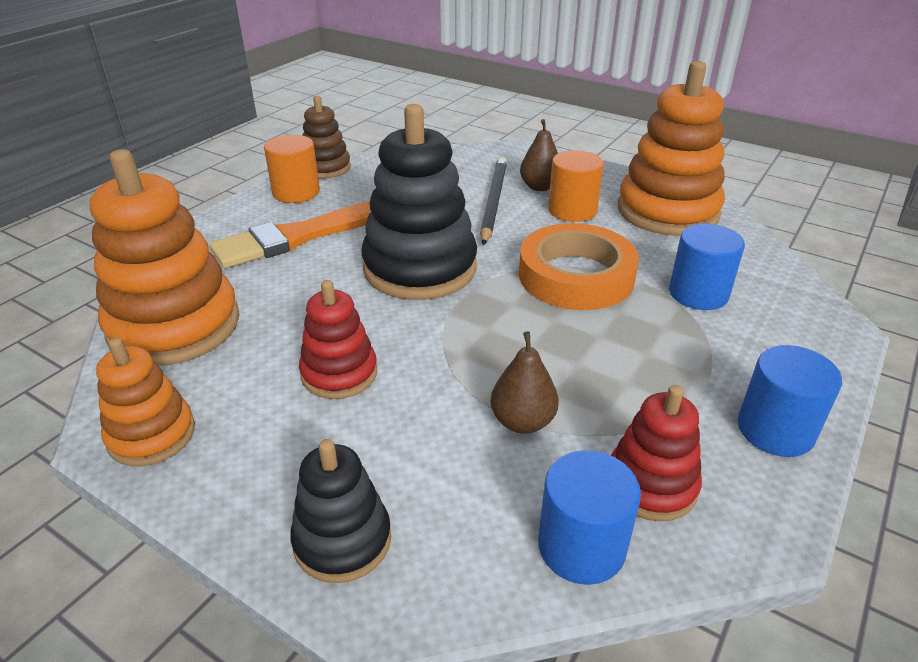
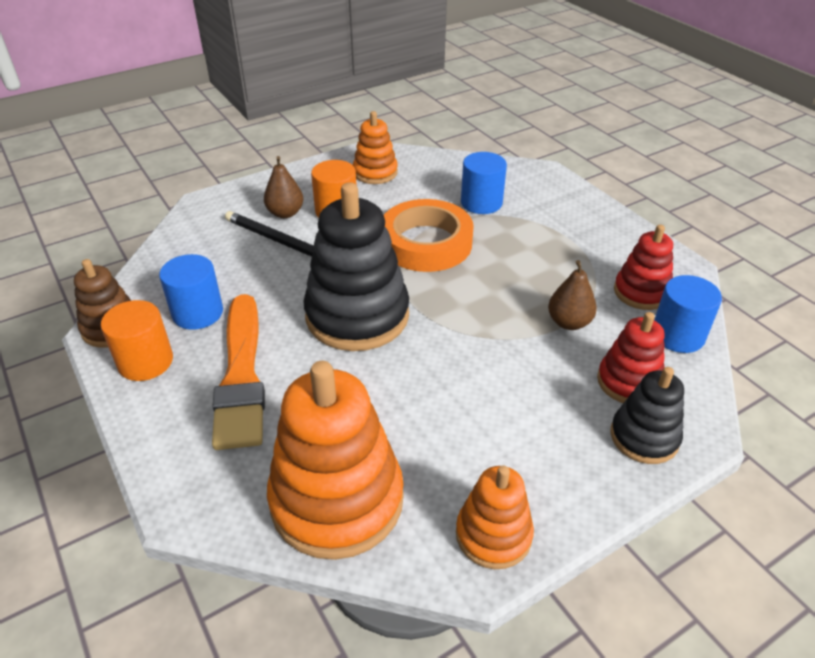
camera: 65 degrees left, 5 degrees up
(339, 373) = (472, 399): red stacking toy -> red stacking toy (628, 382)
(667, 211) = (375, 172): orange stacking toy -> orange stacking toy, size x0.55
(775, 430) = (616, 232): blue cylinder -> blue cylinder (197, 313)

